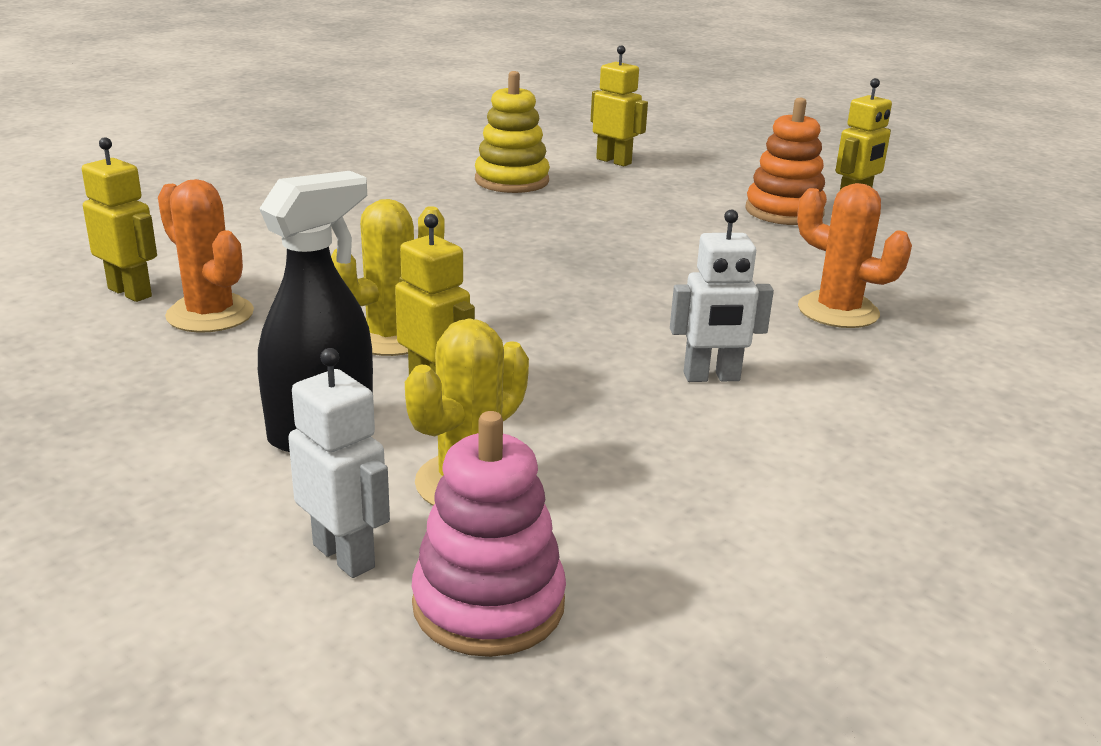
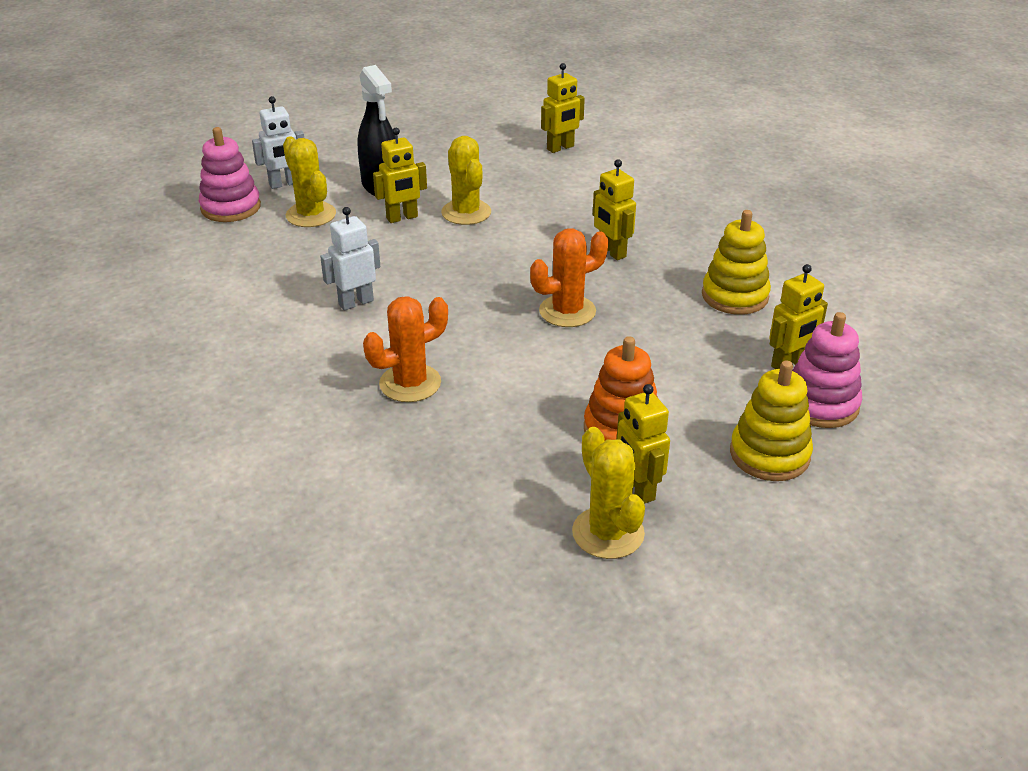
camera: 110 degrees right, 10 degrees up
(210, 314) = (521, 167): orange cactus -> orange cactus (567, 311)
(455, 237) = (611, 252): none -> yellow robot
(662, 152) = (820, 404): none -> pink stacking toy
(711, 377) = (356, 302): white robot -> white robot turned 45 degrees clockwise
(750, 165) = (769, 454): none -> yellow stacking toy
(919, 208) = (608, 533): none -> yellow cactus

